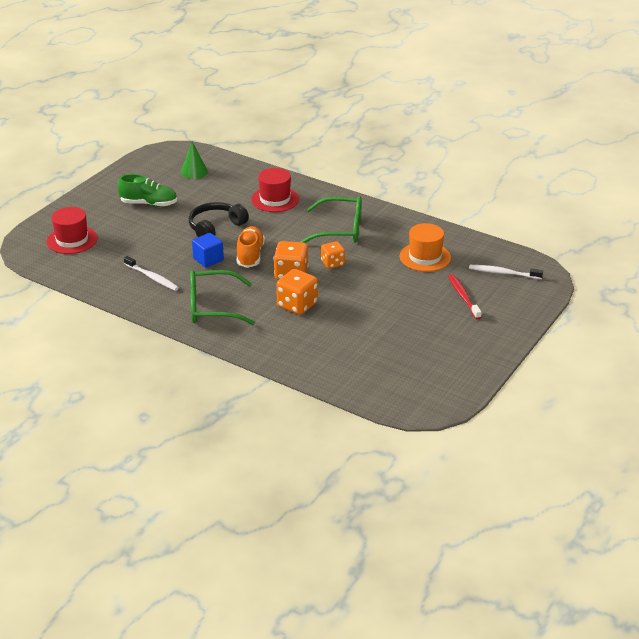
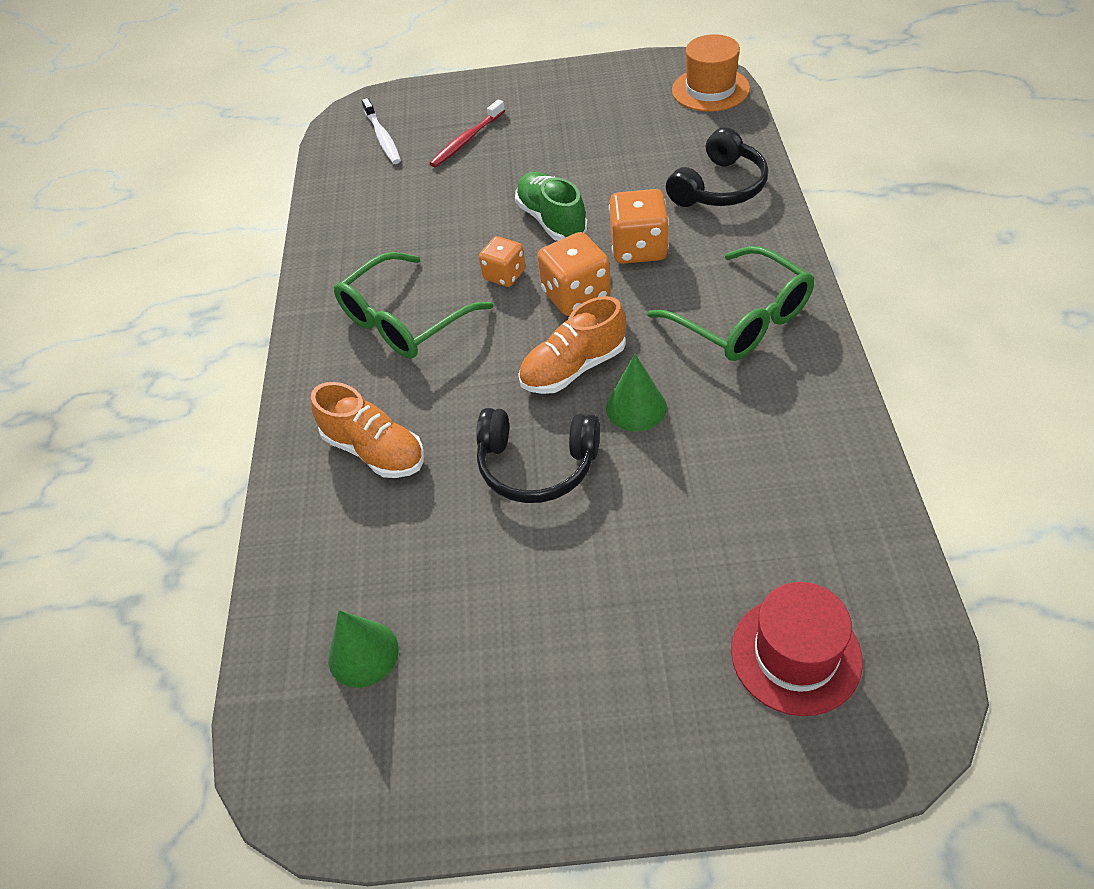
camera: 120 degrees left, 15 degrees up
(149, 204) = (551, 632): green shoe -> green shoe (552, 220)
(152, 277) = (758, 437): white toothbrush -> none
(208, 259) = (636, 407): blue cube -> green cone
(275, 199) = (375, 450): red hat -> orange shoe
(307, 351) = (719, 187): none -> black headphones
(339, 229) = (405, 320): green glasses -> green glasses turned 105 degrees counterclockwise
(425, 257) = (404, 208): orange hat -> orange hat (710, 89)

